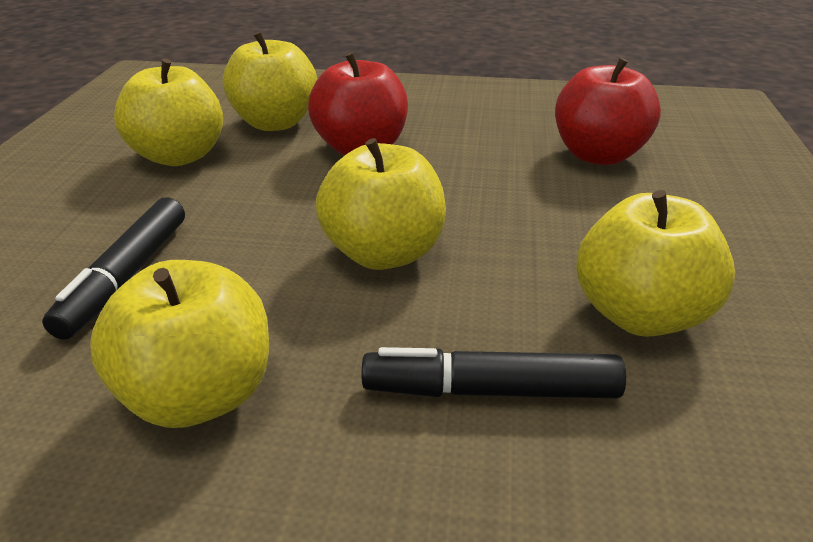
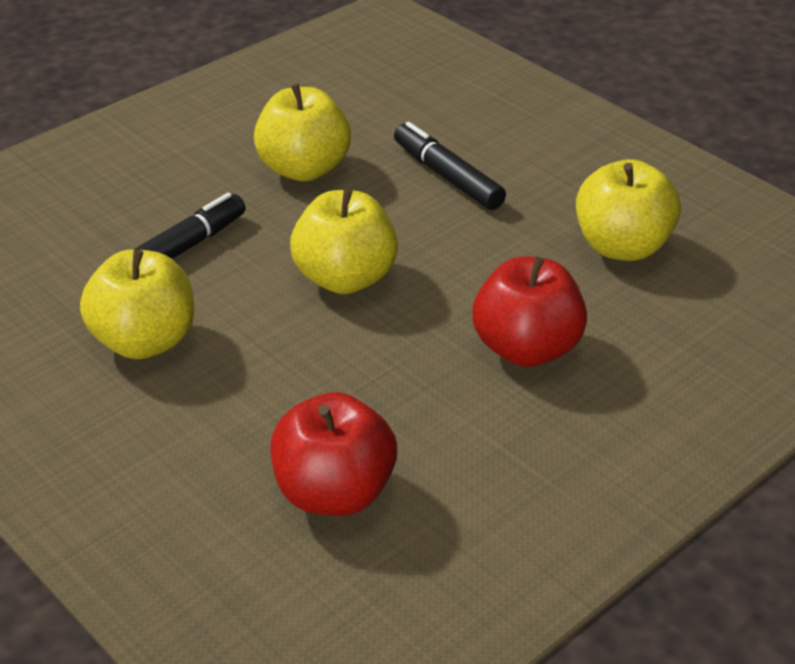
camera: 130 degrees right, 5 degrees up
(275, 123) = (647, 324): yellow apple -> none

